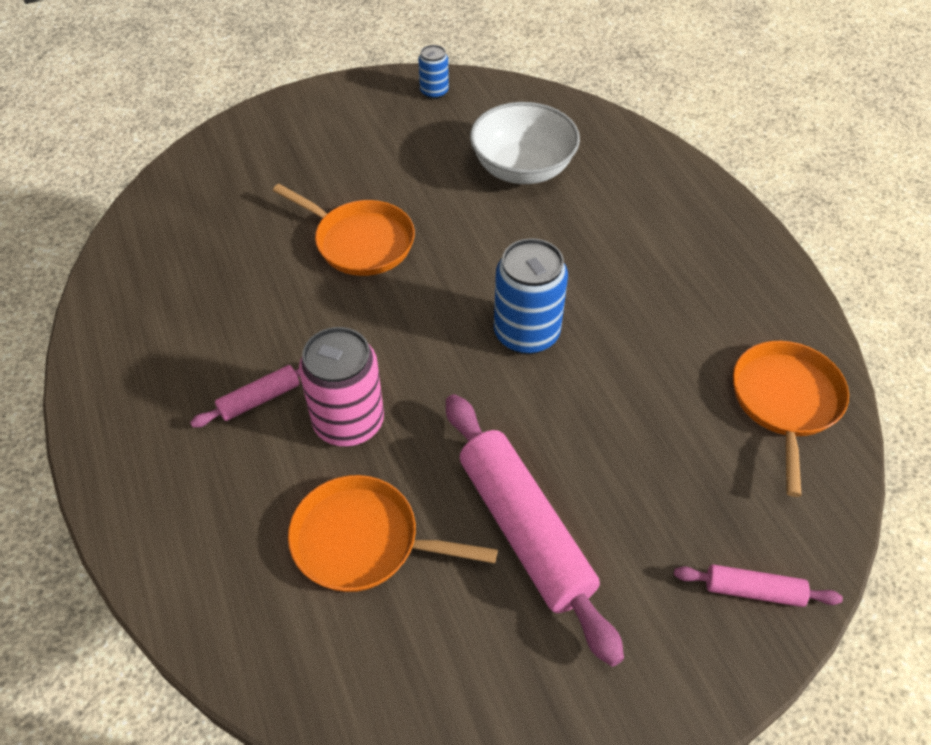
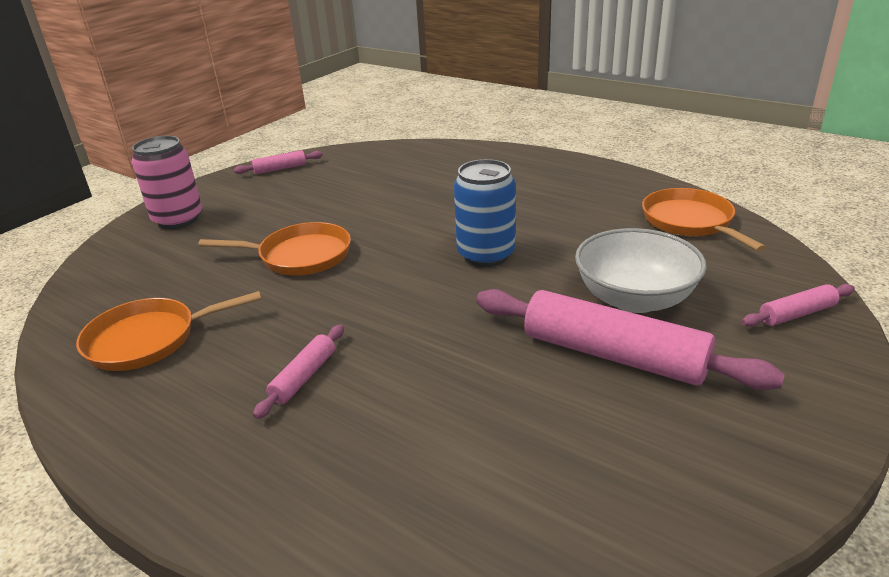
camera: 30 degrees left, 20 degrees down
(349, 422) = (401, 357): pink can -> pink can (178, 219)
(363, 541) = (496, 423): orange pan -> orange pan (148, 339)
(434, 92) = (280, 169): blue can -> pink rolling pin
(522, 169) = (388, 182): white bowl -> white bowl (634, 299)

